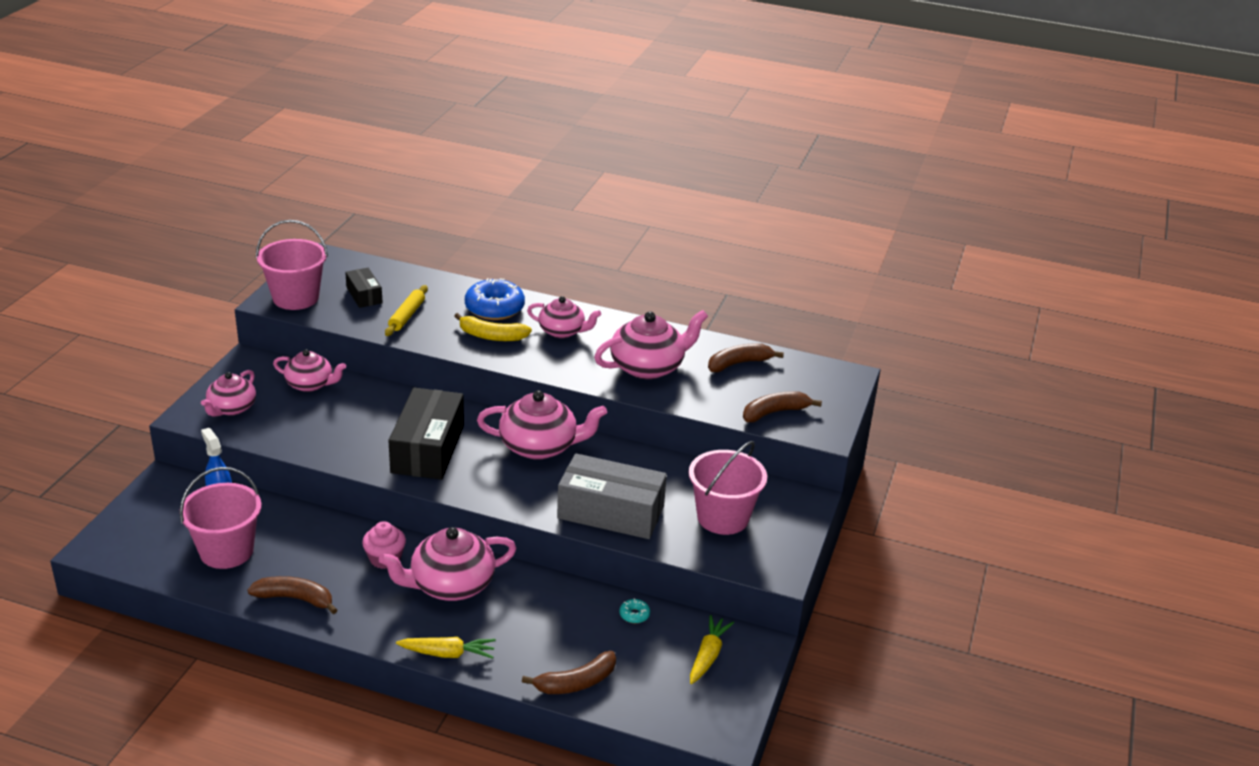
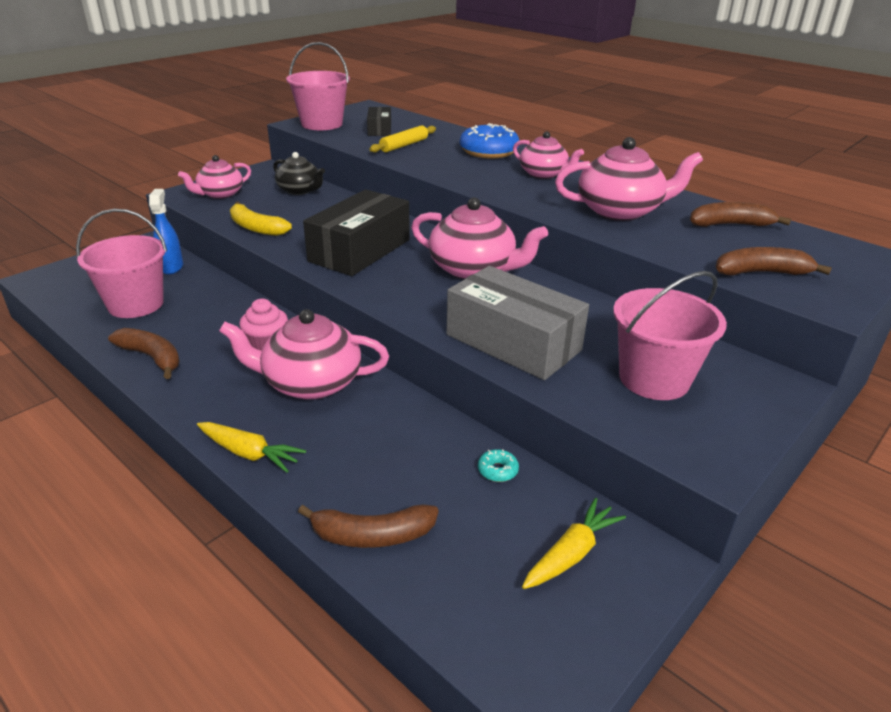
camera: 25 degrees right, 0 degrees up
(310, 384) = (300, 190): pink teapot -> black teapot
(491, 336) = (470, 167): yellow banana -> yellow banana (256, 228)

